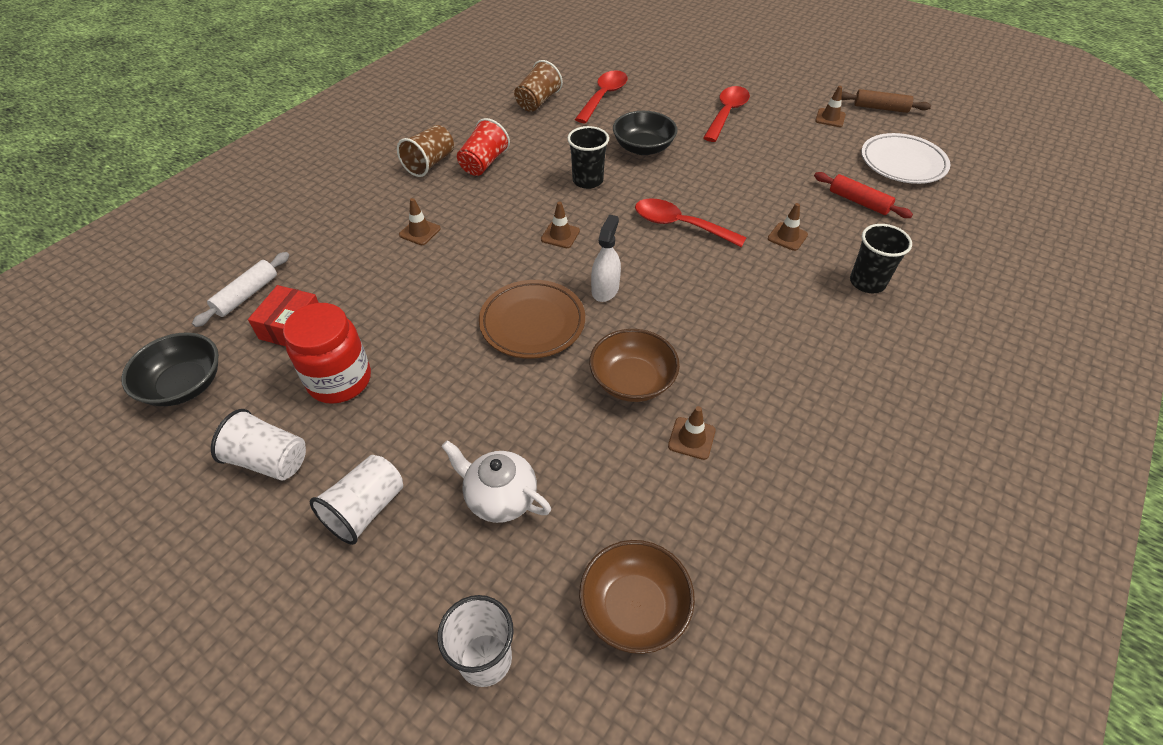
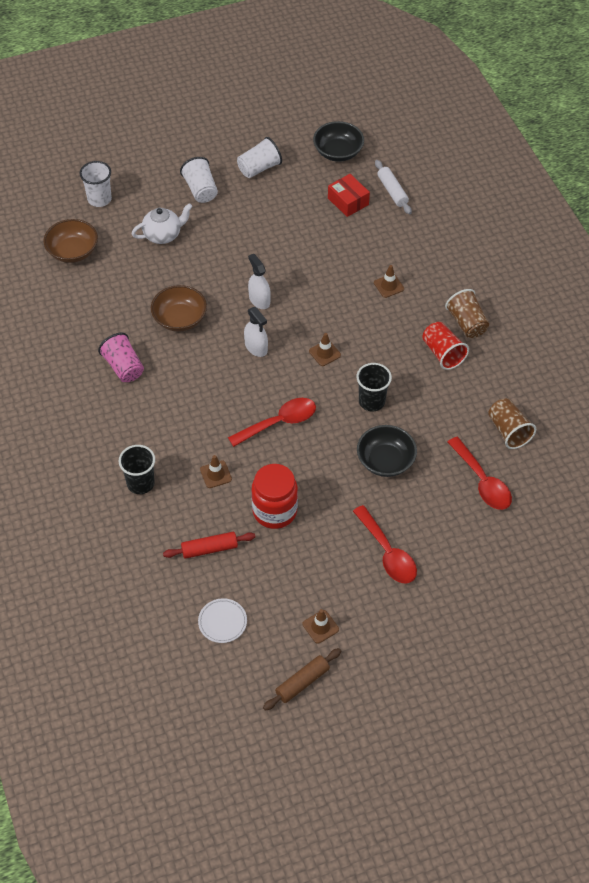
camera: 125 degrees right, 5 degrees up
(340, 380) = (289, 207): red jar -> red jar (274, 511)
(532, 323) = (259, 300): brown plate -> white spray bottle
(691, 438) = (124, 320): brown traffic cone -> none
(758, 390) = (123, 367): none -> pink cup
(902, 163) = (222, 622): white plate -> white plate, size x0.59

